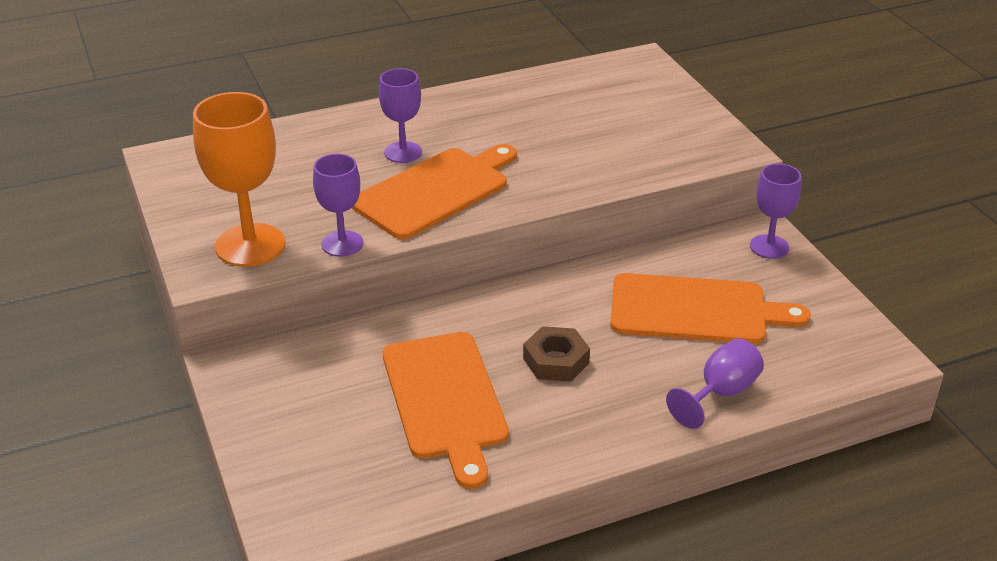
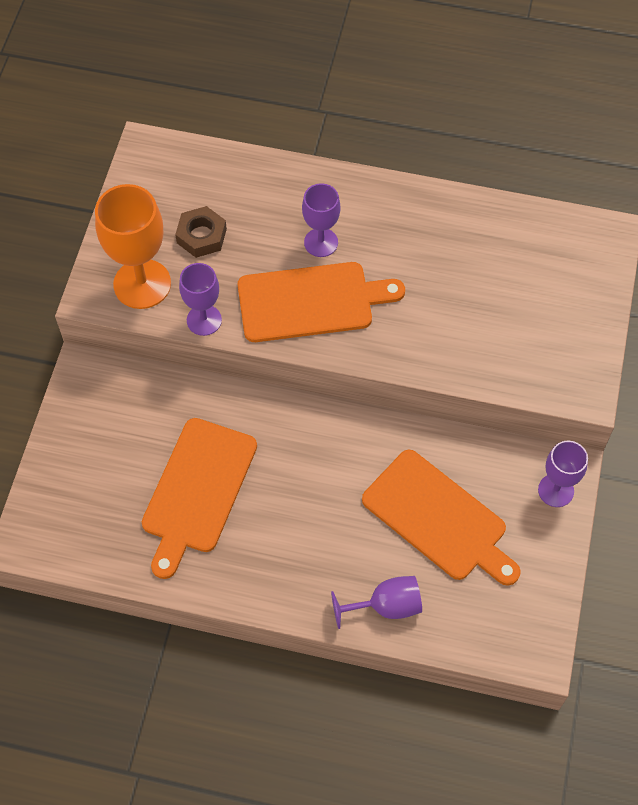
camera: 35 degrees right, 25 degrees up
(556, 361) = (298, 502): brown nut -> brown nut (201, 236)

